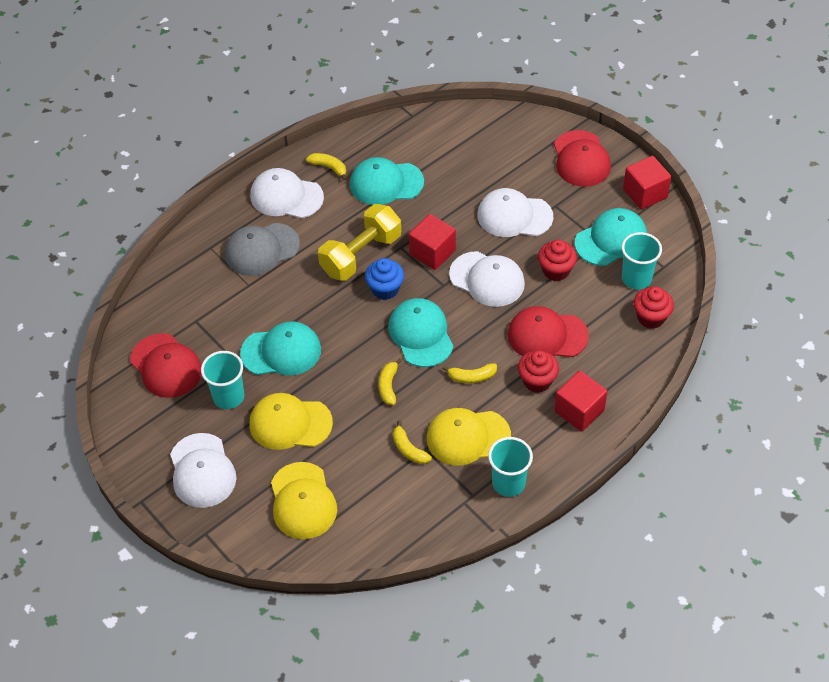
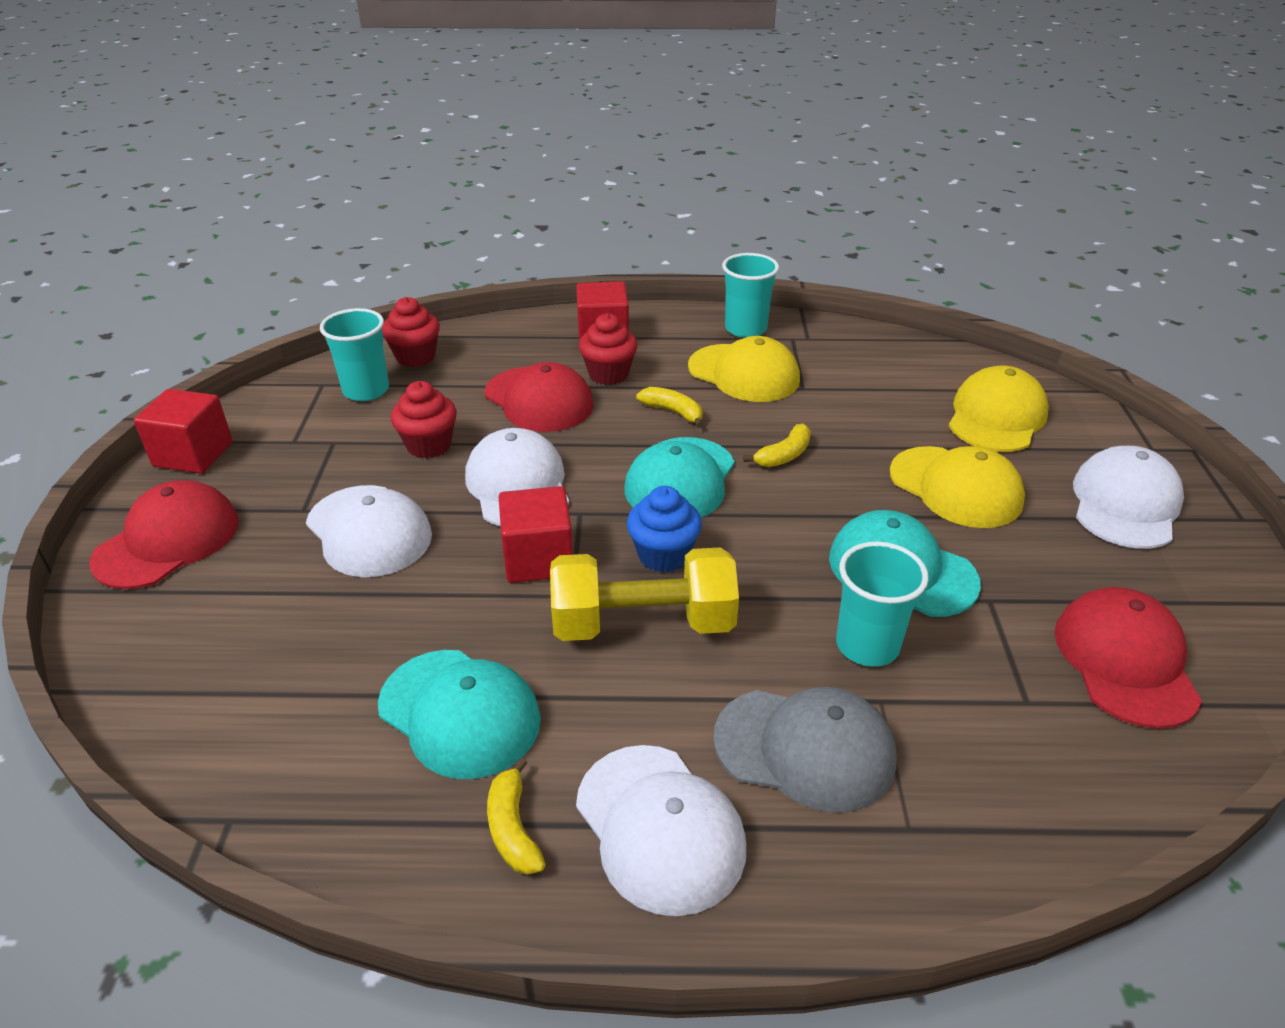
camera: 140 degrees left, 15 degrees down
(228, 397) = (1031, 561): turquoise cup -> turquoise cup (867, 645)
(409, 449) = (822, 396): yellow banana -> none
(611, 239) = (319, 436): turquoise cap -> none

